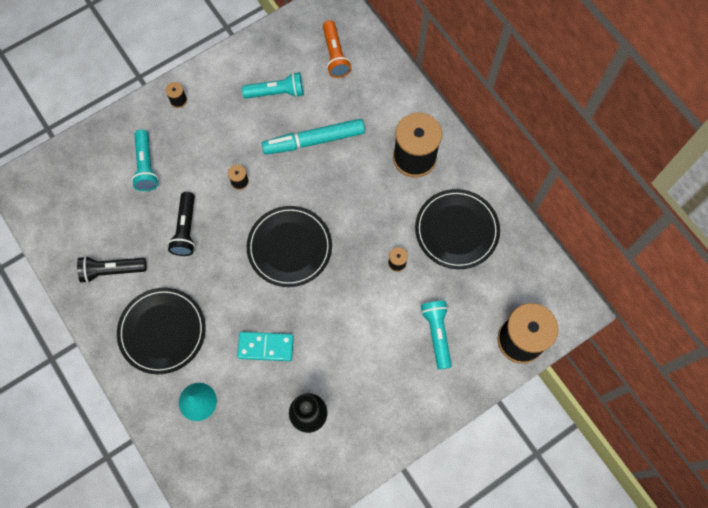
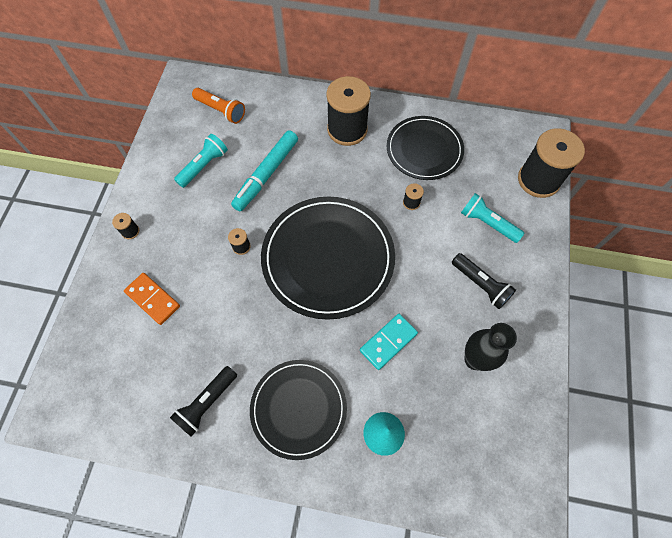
camera: 45 degrees left, 5 degrees down
(146, 166) = (152, 299): turquoise flashlight -> orange domino
(186, 229) = (235, 316): black flashlight -> black flashlight (480, 284)
(289, 247) = (328, 258): black plate -> black plate, size x1.56

